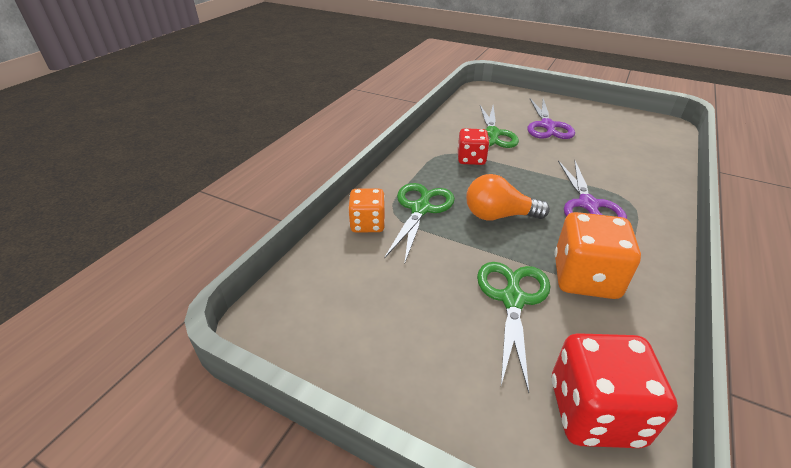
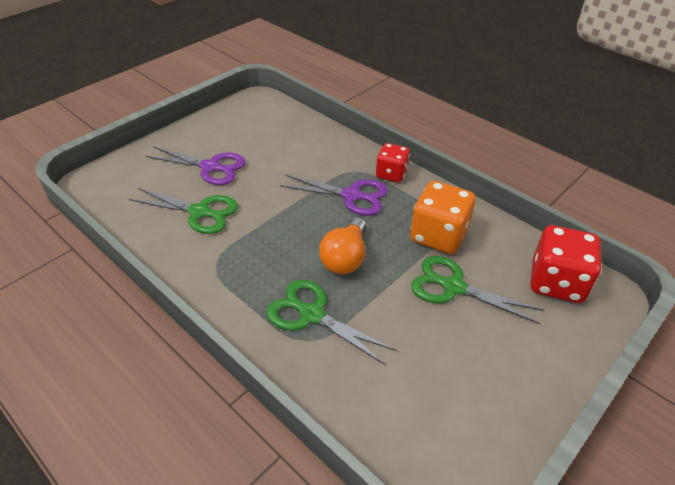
camera: 75 degrees left, 5 degrees up
(367, 224) = (320, 369): orange dice -> none
(471, 159) = (240, 246): red dice -> red dice (391, 174)

